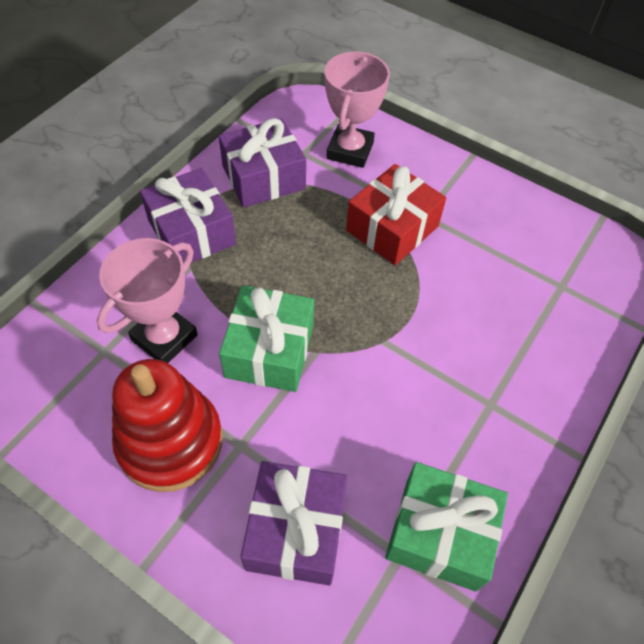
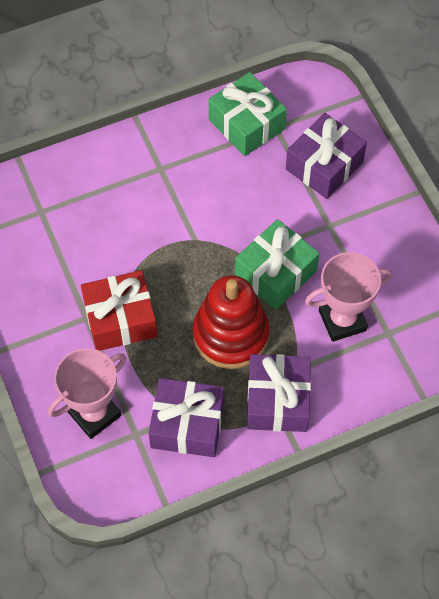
camera: 145 degrees left, 5 degrees up
(170, 441) = (371, 249): red stacking toy -> red stacking toy (231, 335)

